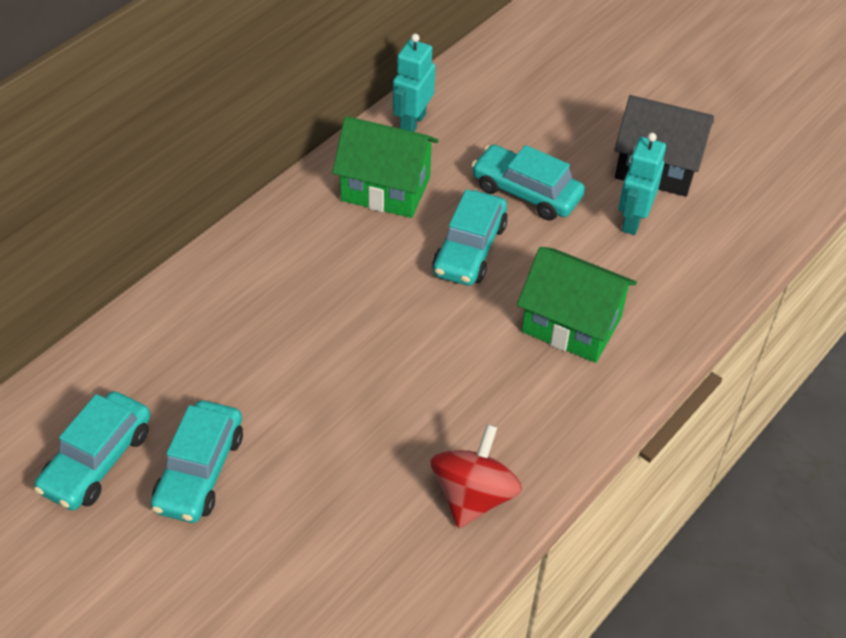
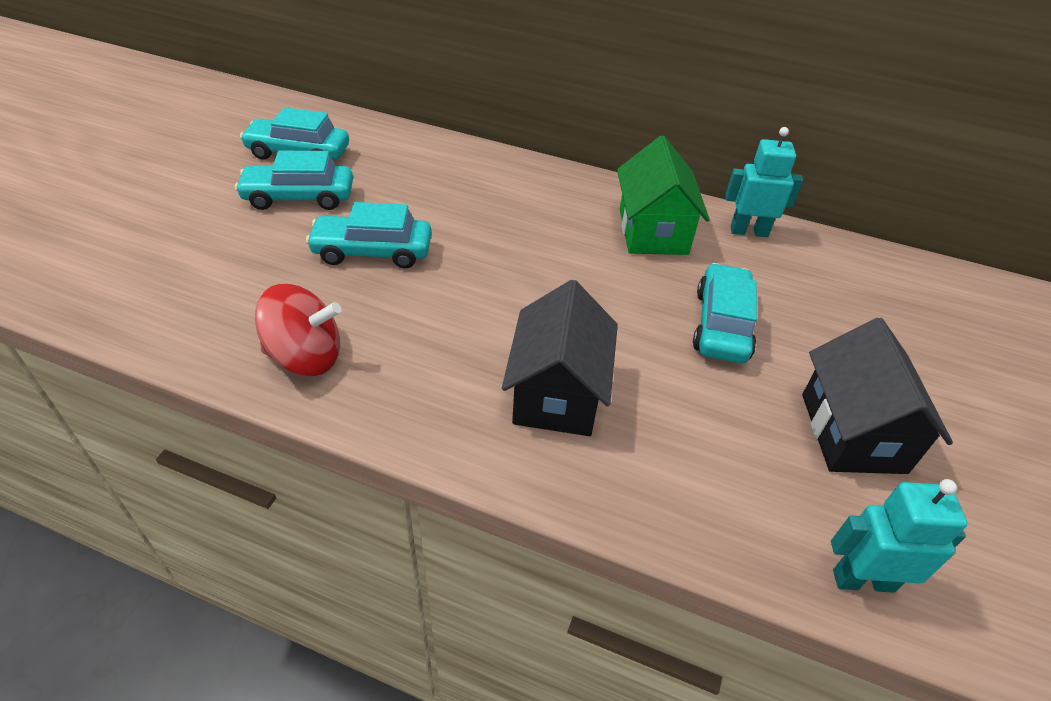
camera: 70 degrees right, 5 degrees down
(469, 249) = (615, 297): turquoise car -> turquoise car (372, 251)
(571, 325) = (557, 394): green house -> black house
(632, 220) = (748, 423): turquoise robot -> turquoise robot (863, 580)

